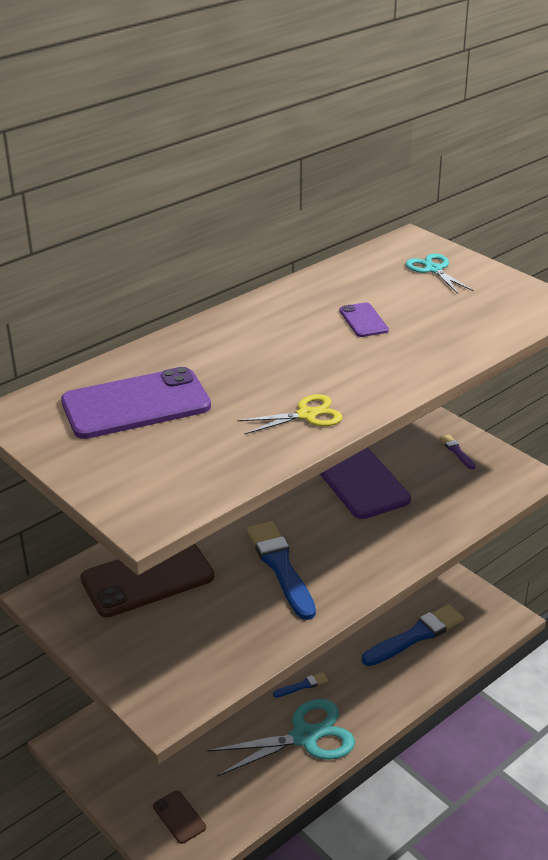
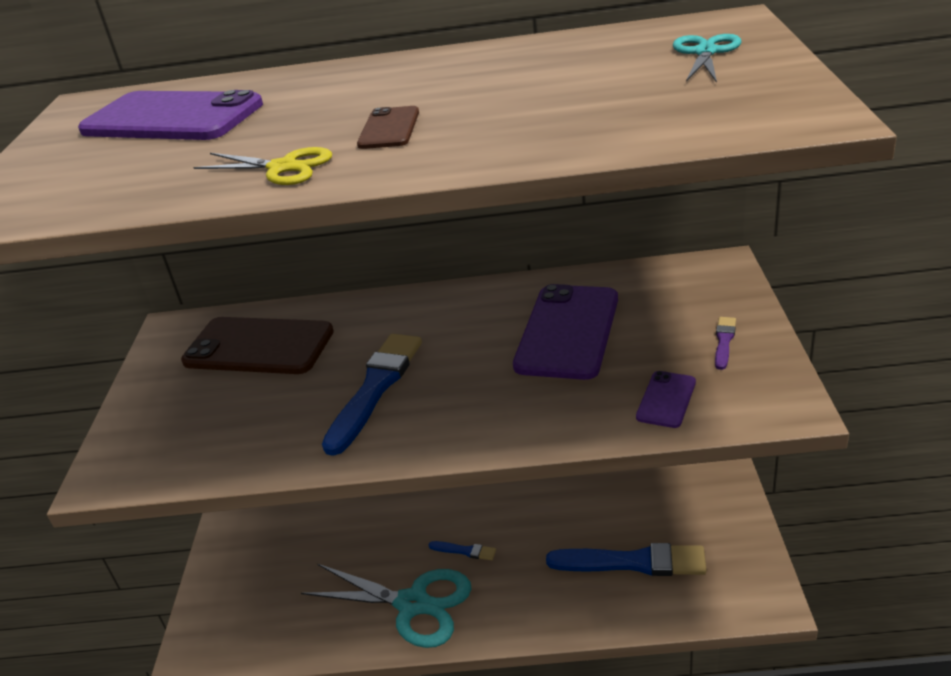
camera: 45 degrees right, 0 degrees up
(179, 817) = (236, 612): brown phone -> brown phone (389, 128)
(363, 320) = (521, 89): purple phone -> purple phone (666, 399)

